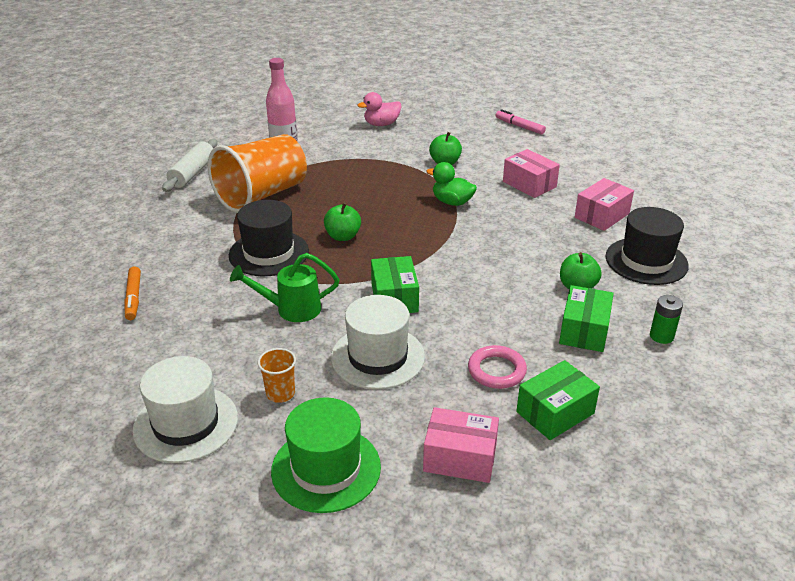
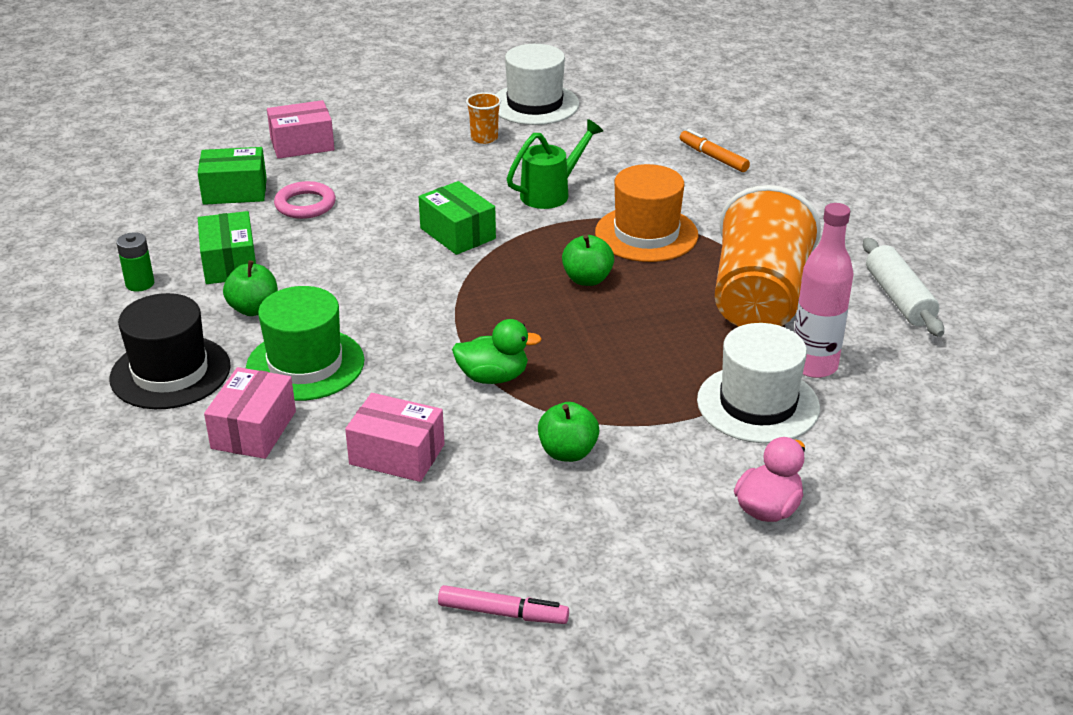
camera: 150 degrees right, 0 degrees up
(269, 253) = (646, 234): black hat -> orange hat
(326, 469) = (401, 113): green hat -> green hat (305, 364)
(377, 357) = (426, 183): white hat -> white hat (758, 404)
(555, 412) = (235, 191): green box -> green box turned 60 degrees clockwise

